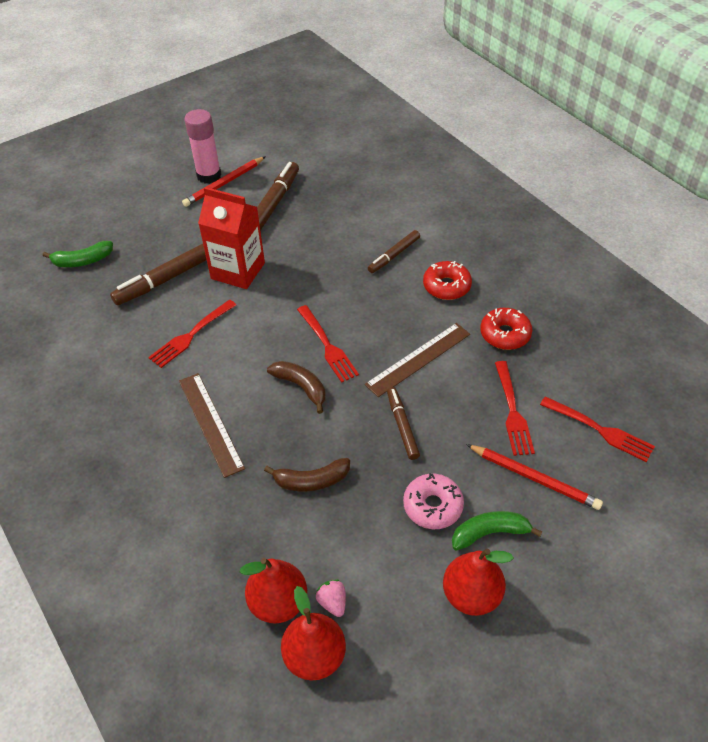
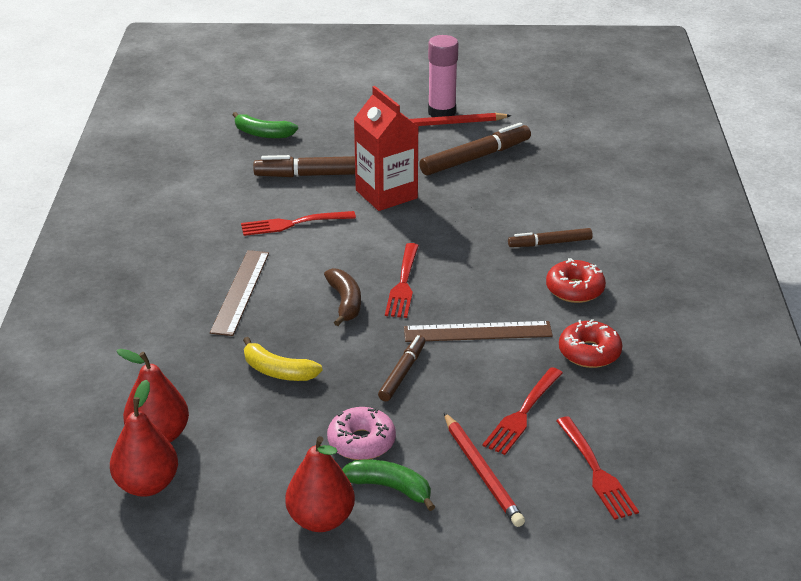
camera: 35 degrees right, 15 degrees down
(311, 480) = (278, 371): brown banana -> yellow banana
(332, 602) = (200, 459): pink strawberry -> none

